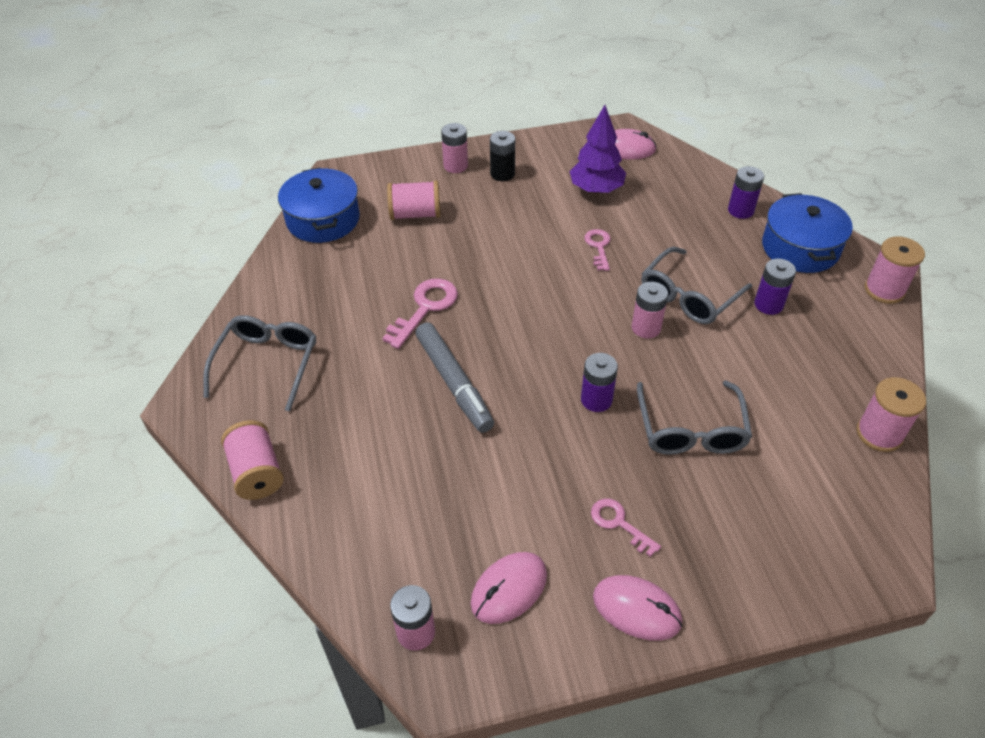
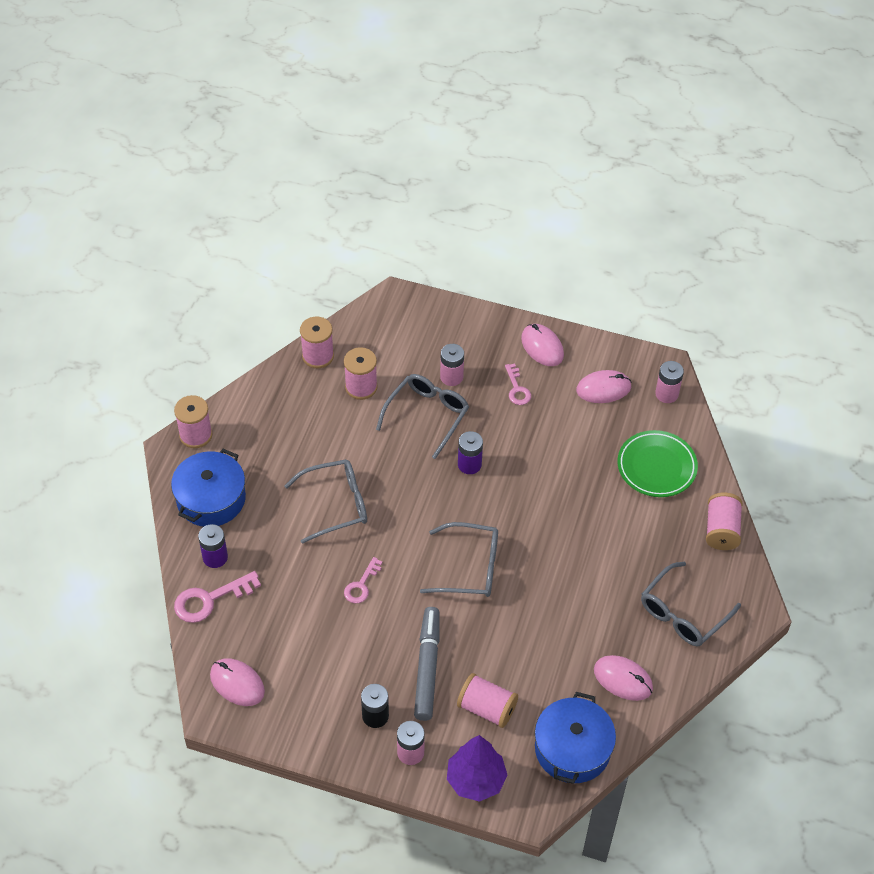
camera: 150 degrees left, 5 degrees up
(303, 283) = (623, 679): none -> pink mouse
(375, 512) = (656, 467): none -> green plate
(425, 308) = (538, 600): pink key -> pink key (210, 600)
(454, 383) = (556, 526): grey marker -> grey marker (427, 667)
(513, 304) = (470, 568): none -> grey glasses
(596, 189) = (309, 648): purple tree -> purple tree (476, 780)
(646, 328) = (390, 497): pink battery -> pink battery (451, 377)
(768, 304) = (287, 468): purple battery -> none
(794, 423) = (361, 387): none -> pink spool

